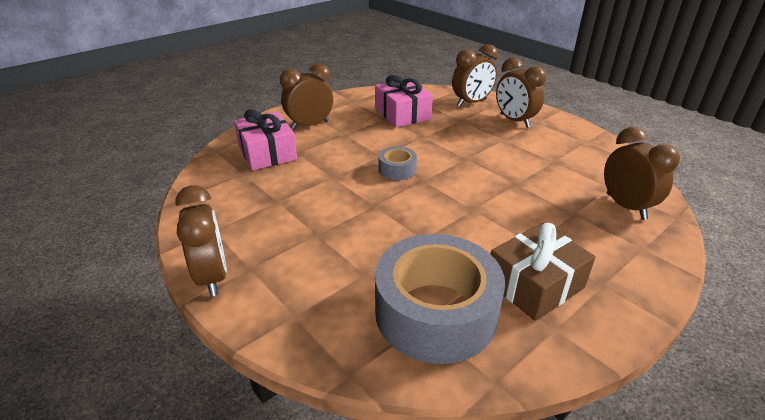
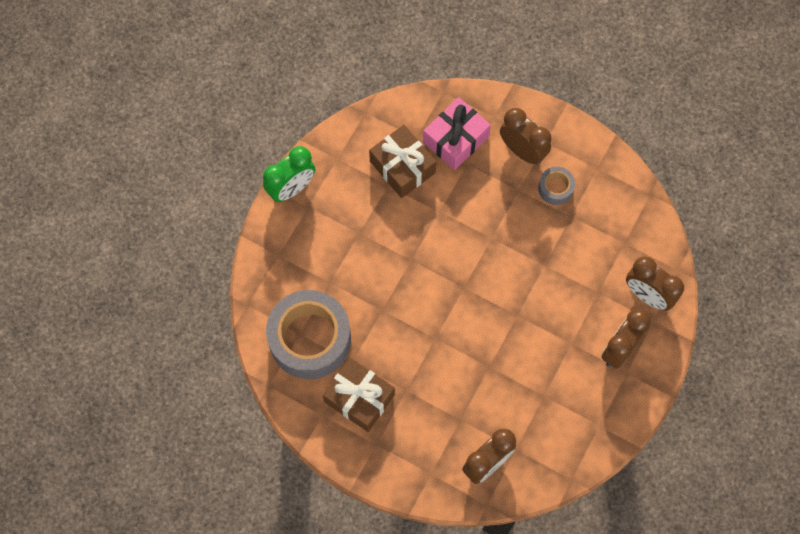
camera: 70 degrees right, 35 degrees up
(212, 277) = (291, 188): brown clock -> green clock
(265, 188) = (402, 167): none -> brown gift
(397, 169) = (472, 261): grey tape -> grey tape (555, 188)
(402, 114) = (586, 230): pink gift -> none

